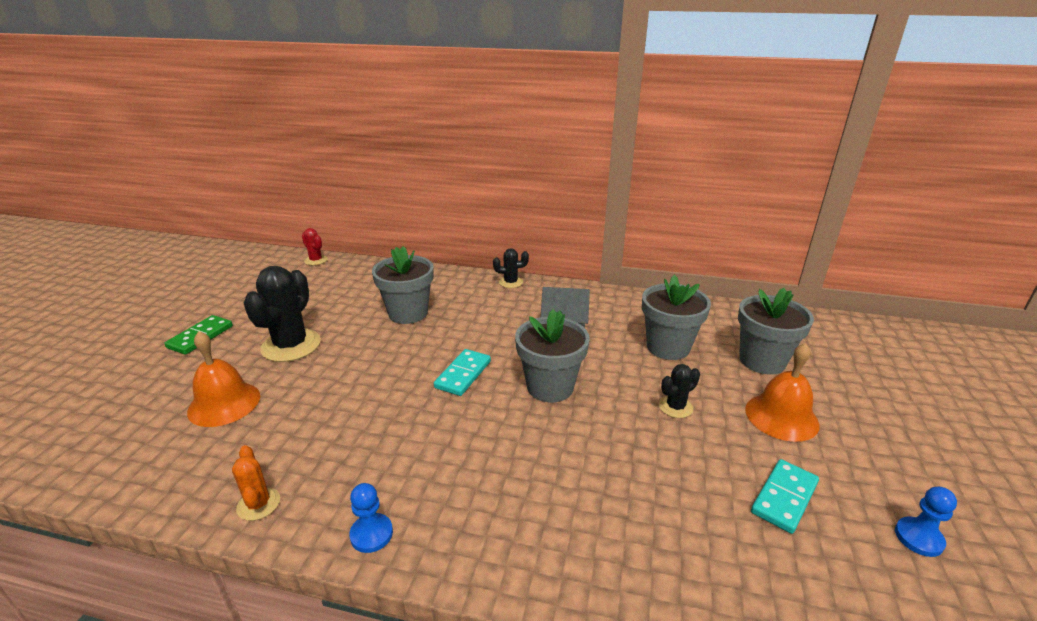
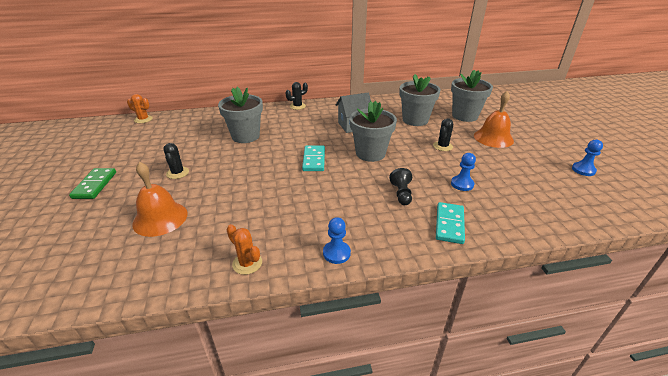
camera: 25 degrees left, 5 degrees up
(291, 345) = (177, 173): black cactus -> black cactus, size x0.51
(316, 260) = (143, 119): red cactus -> orange cactus
(539, 471) = (401, 194): none -> black pawn
(651, 487) = (462, 184): none -> blue pawn
(784, 498) = (522, 171): turquoise domino -> turquoise domino (449, 224)

